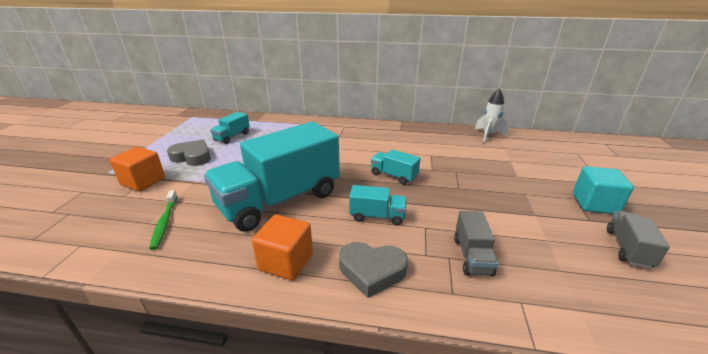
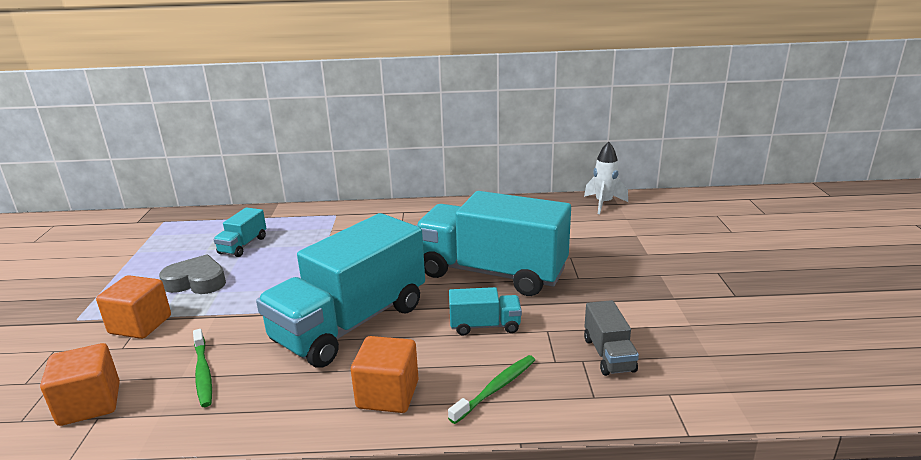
camera: 10 degrees left, 5 degrees down
(81, 234) = (90, 404): none -> orange cube
(372, 271) = (496, 388): grey heart -> green toothbrush
(393, 176) = (492, 272): turquoise truck -> turquoise truck, size x2.33
(594, 204) = (740, 276): turquoise cube -> none
(628, 248) = (777, 321): grey truck -> none

